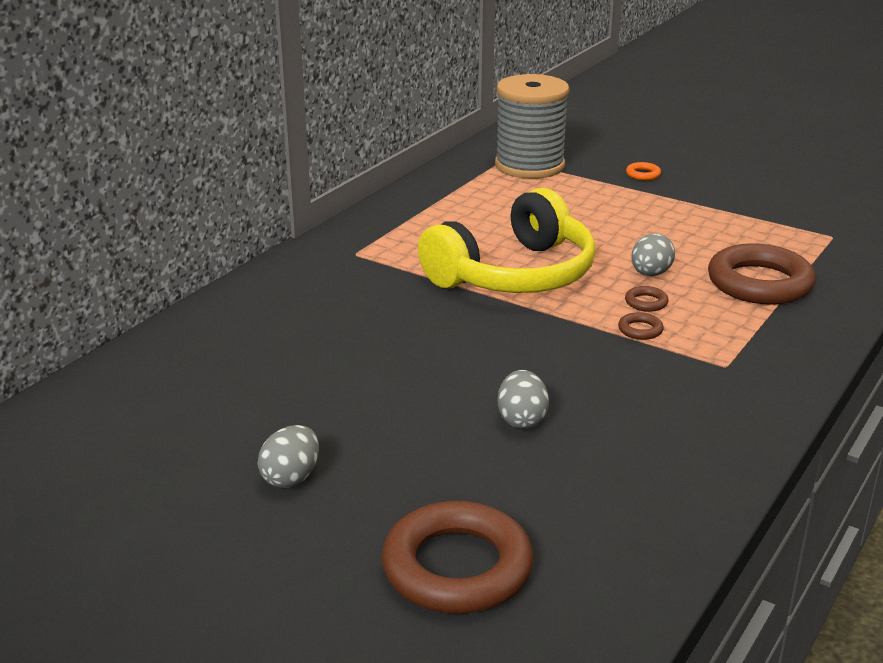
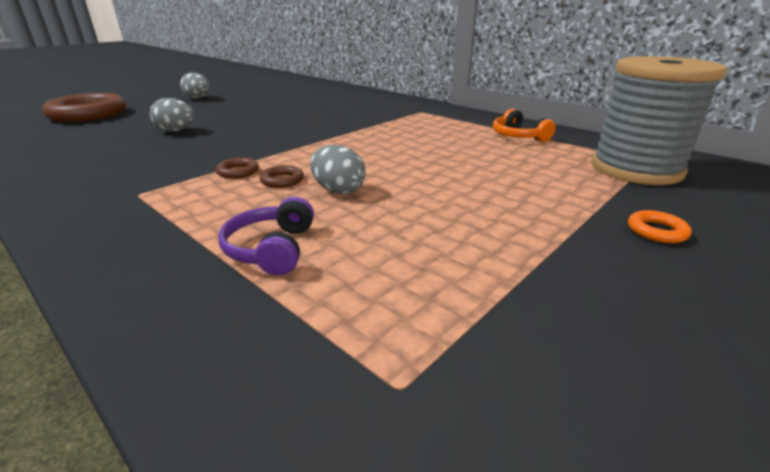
camera: 100 degrees right, 0 degrees up
(452, 202) = (518, 136): none -> orange headphones
(515, 275) = (368, 144): yellow headphones -> none
(759, 283) = (271, 249): brown ring -> purple headphones

